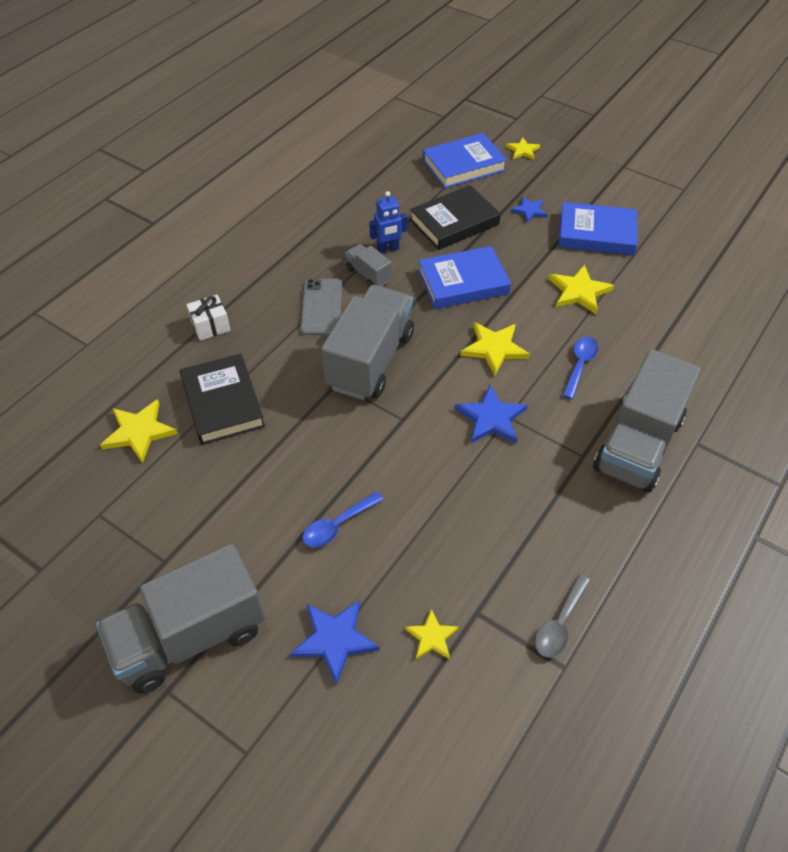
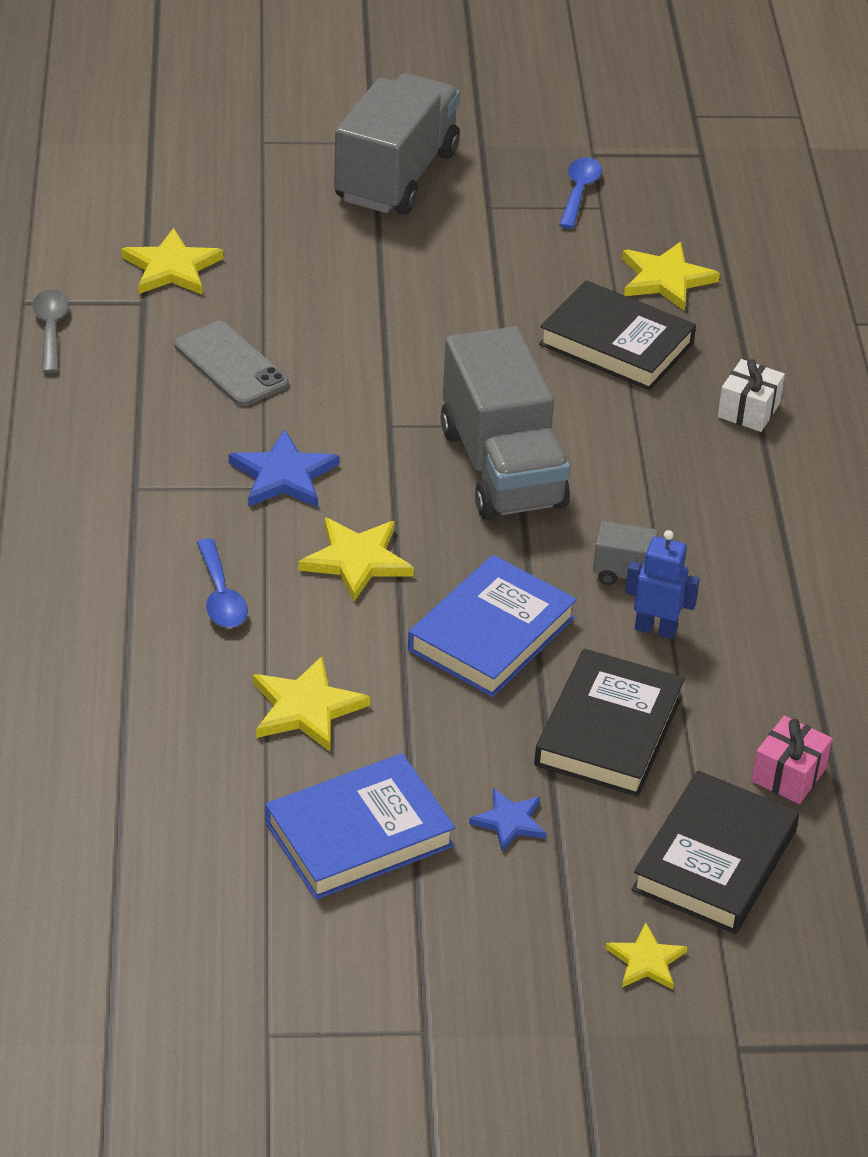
camera: 140 degrees right, 10 degrees down
(321, 307) = (643, 500): grey phone -> grey phone (231, 365)
(335, 640) = (262, 228): blue star -> none
(337, 525) = (354, 302): blue spoon -> blue spoon (579, 192)
(388, 249) = (655, 629): blue robot -> blue robot turned 75 degrees clockwise
(402, 176) = (788, 775): none -> pink gift
(431, 637) = (172, 268): yellow star -> yellow star, size x1.61
(463, 165) = (715, 860): blue book -> black book
(638, 445) = (73, 531): grey truck -> none

